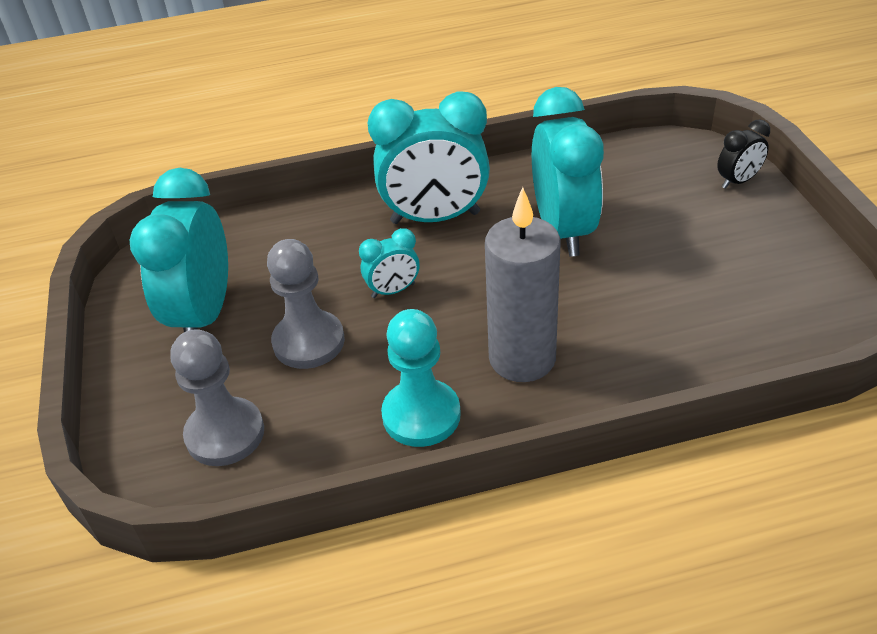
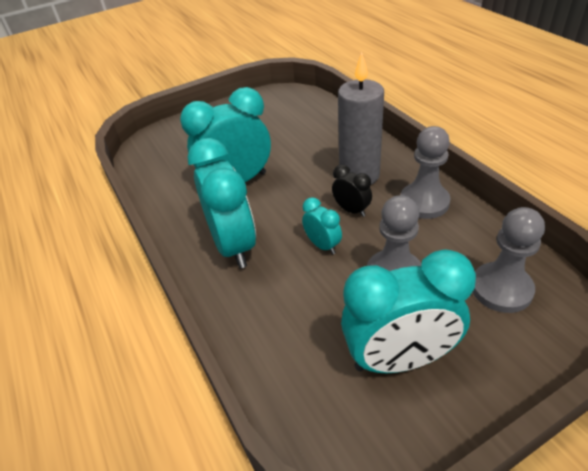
camera: 105 degrees left, 0 degrees up
(421, 415) = (424, 202): turquoise pawn -> grey pawn
(738, 181) = (179, 128): black clock -> black clock (351, 210)

